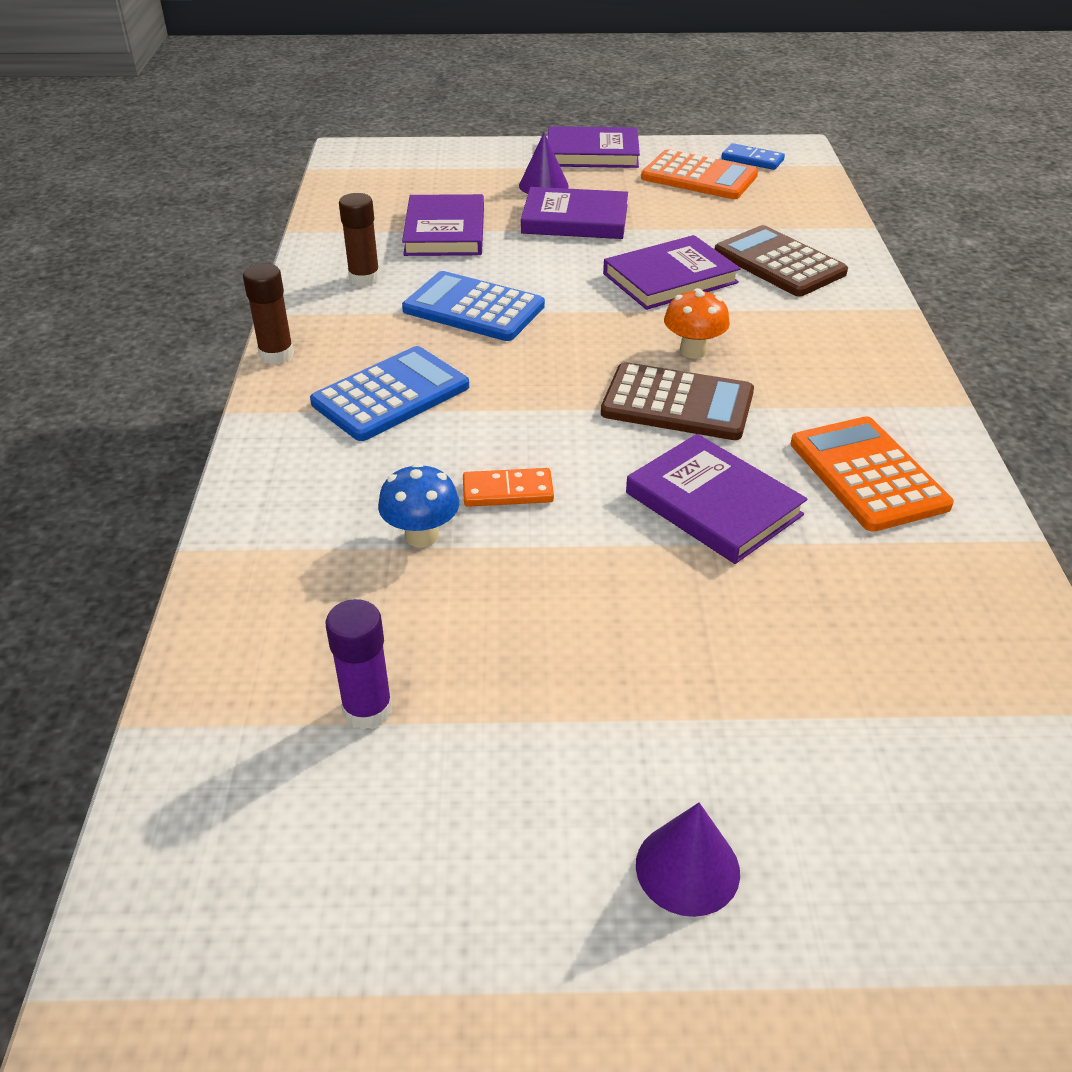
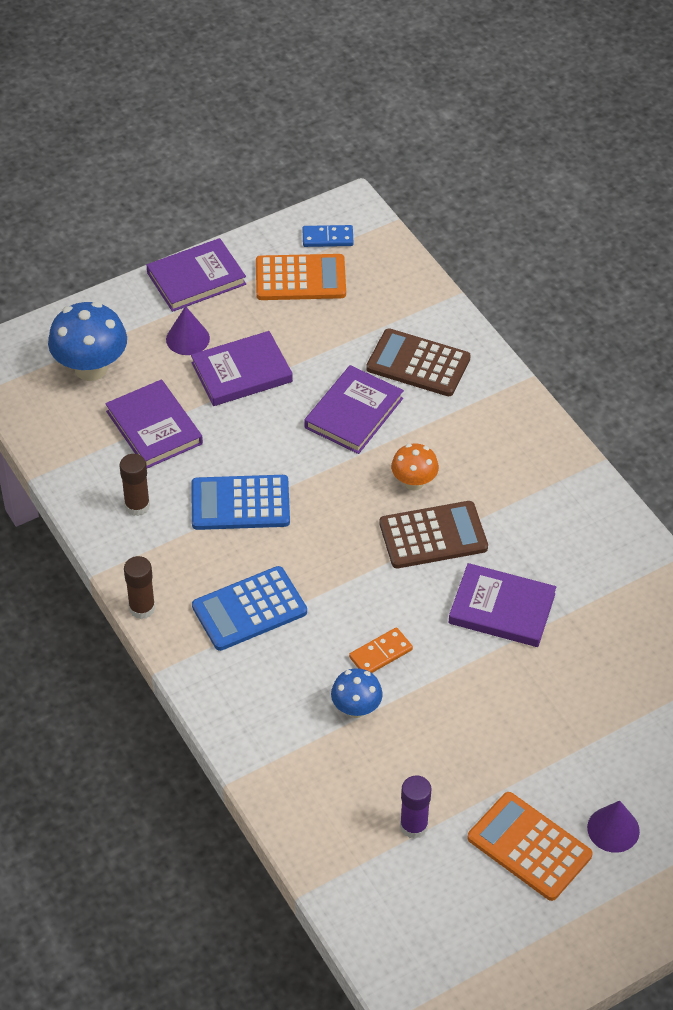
camera: 30 degrees left, 10 degrees up
(391, 395) = (249, 609): blue calculator -> blue calculator turned 135 degrees counterclockwise
(429, 180) = (91, 368): none -> blue mushroom
(867, 474) = (574, 546): orange calculator -> orange calculator (529, 847)

